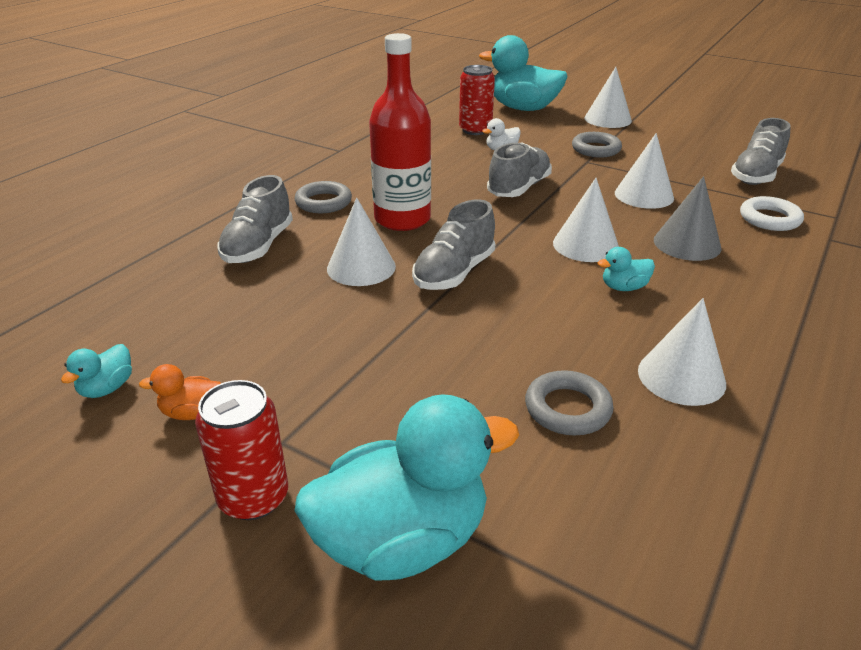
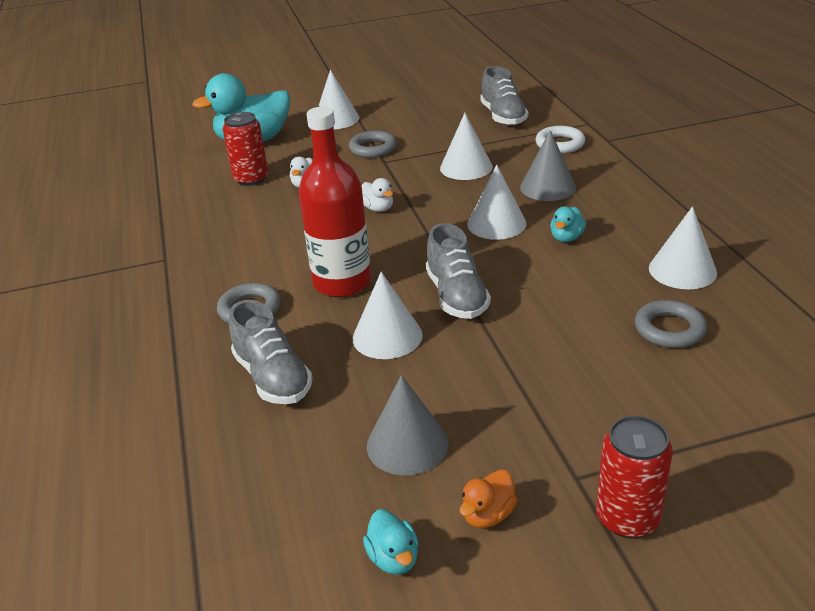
camera: 45 degrees left, 0 degrees up
(241, 335) = (407, 444): none -> grey cone
(402, 540) = (732, 462): turquoise duck -> none
(519, 188) = (378, 208): grey shoe -> white duck

